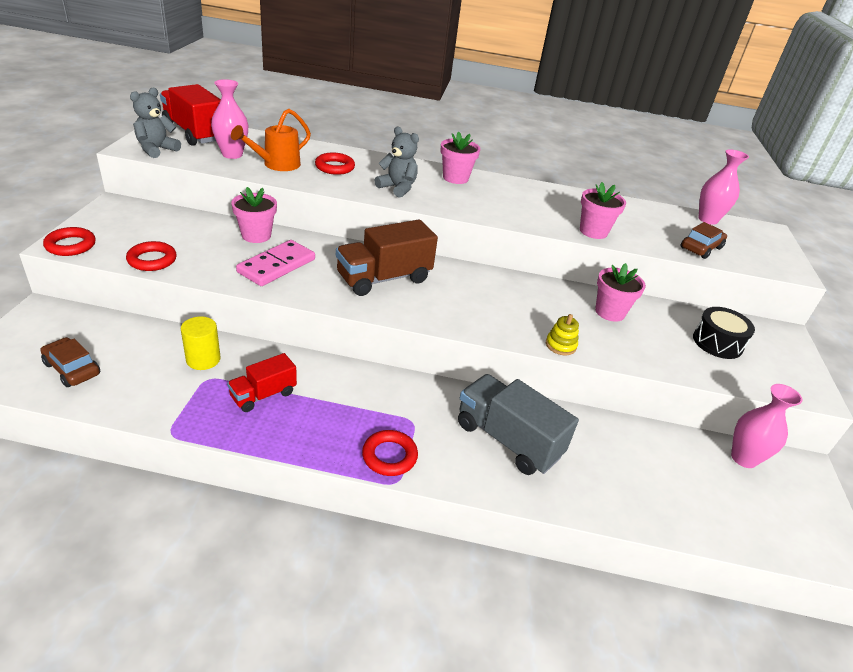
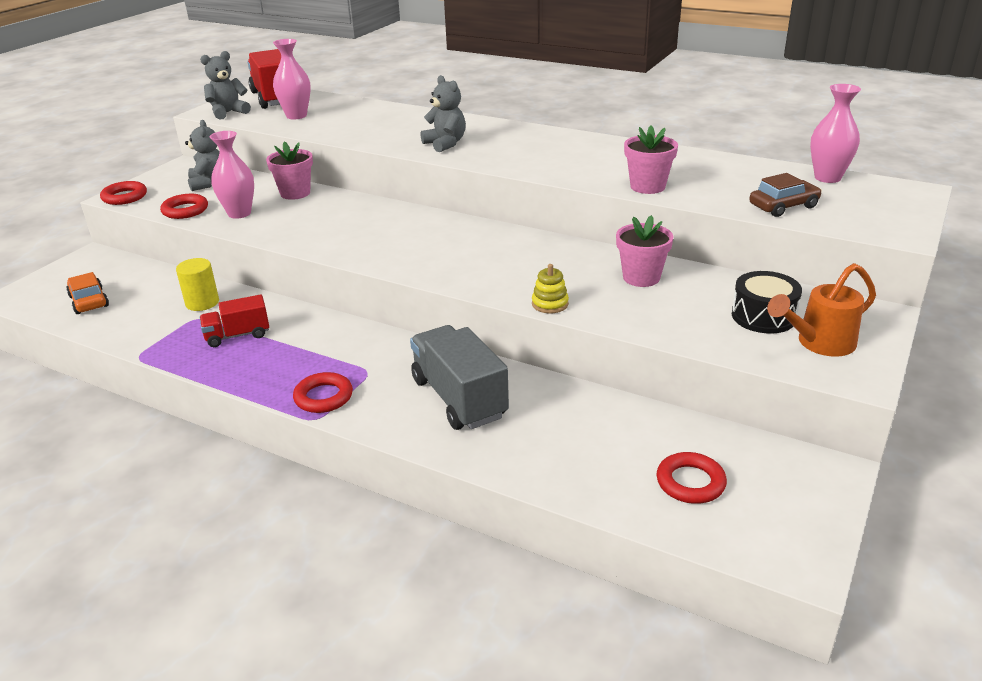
camera: 25 degrees right, 5 degrees down
(72, 369) = (89, 301): brown car -> orange car
(157, 226) = (209, 183): none -> grey teddy bear
(276, 165) = (333, 124): orange watering can -> orange watering can (819, 343)
(276, 266) = (296, 219): pink domino -> none
(335, 167) = (392, 125): red ring -> red ring (690, 482)
(384, 278) = (397, 234): brown truck -> none
(455, 178) = (522, 135): pink flower pot -> none
(743, 458) = (746, 450): pink vase -> pink vase (239, 213)

